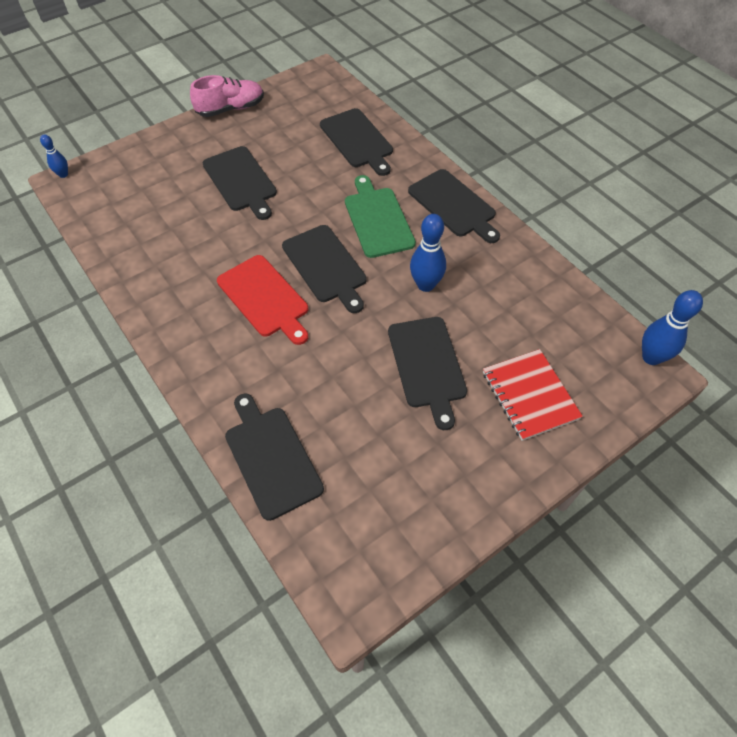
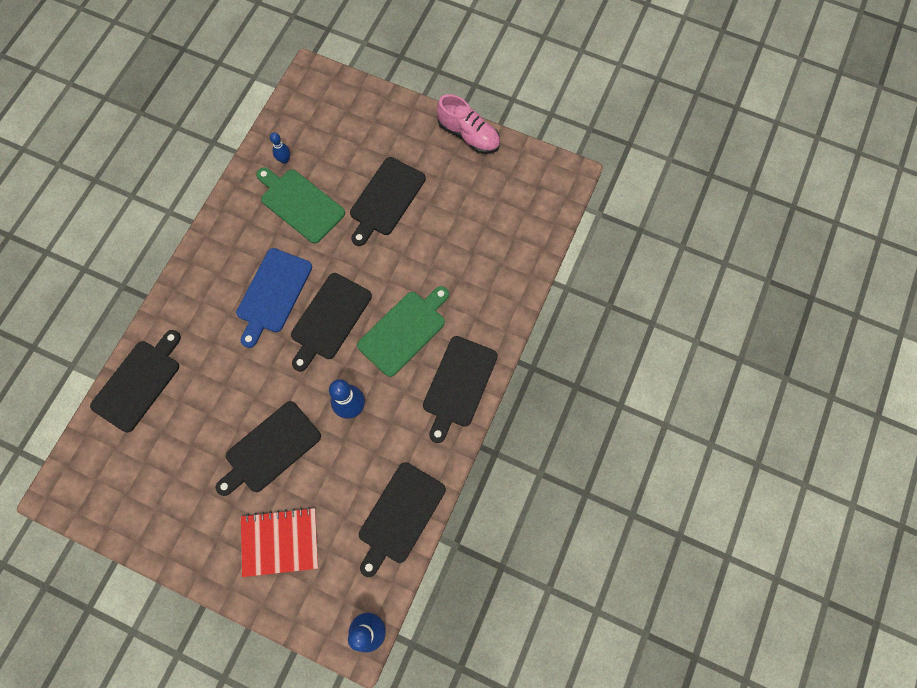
camera: 60 degrees right, 15 degrees up
(63, 174) = (316, 69): blue bowling pin -> blue bowling pin (284, 160)
(189, 241) = (300, 204): none -> green cutting board
(265, 298) = (273, 294): red cutting board -> blue cutting board
(358, 140) = (493, 261): black cutting board -> black cutting board (400, 516)
(529, 395) = (280, 542): red notebook -> red notebook turned 45 degrees clockwise

